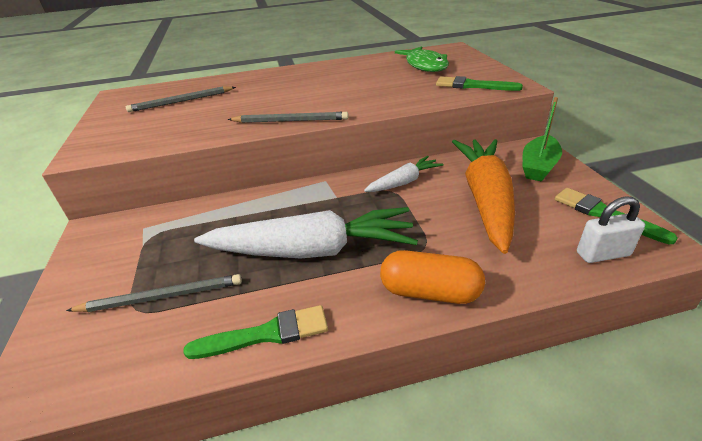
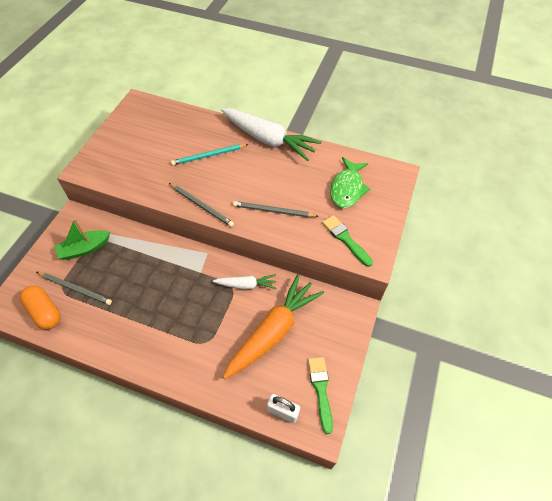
camera: 30 degrees right, 20 degrees up
(181, 101) = (163, 137): grey pencil -> grey pencil (273, 211)
(254, 94) = (208, 156): none -> turquoise pencil
(265, 334) = (98, 342): green brush -> none
(313, 250) = (155, 305): white carrot -> white carrot (269, 140)
(429, 292) = (180, 370): orange capsule -> orange capsule (44, 312)
(538, 166) = (336, 327): green boat -> green boat (84, 249)

